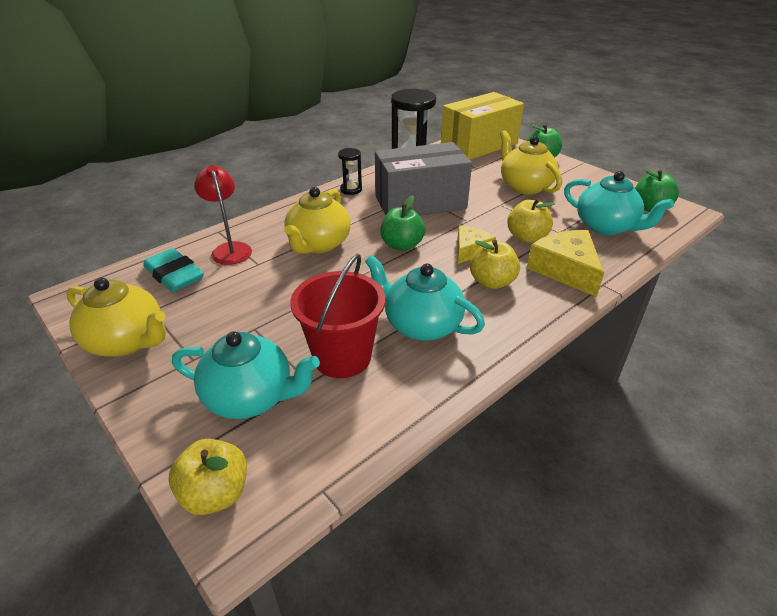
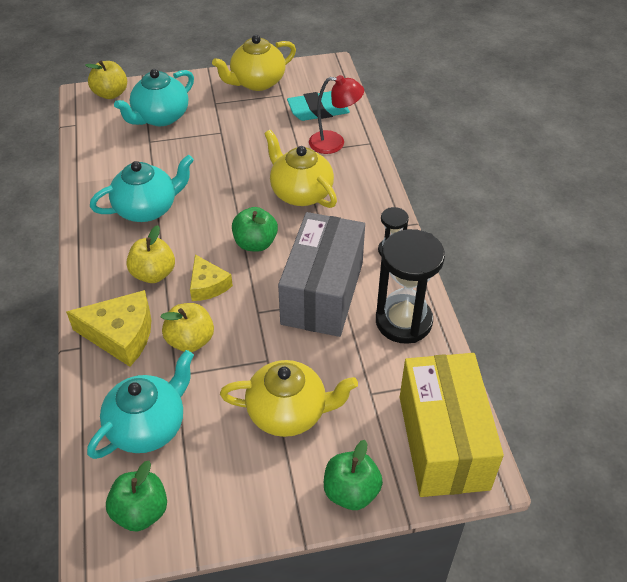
camera: 120 degrees right, 10 degrees up
(342, 357) = (155, 161): red bucket -> none
(606, 227) = (148, 426): turquoise teapot -> turquoise teapot turned 150 degrees clockwise

